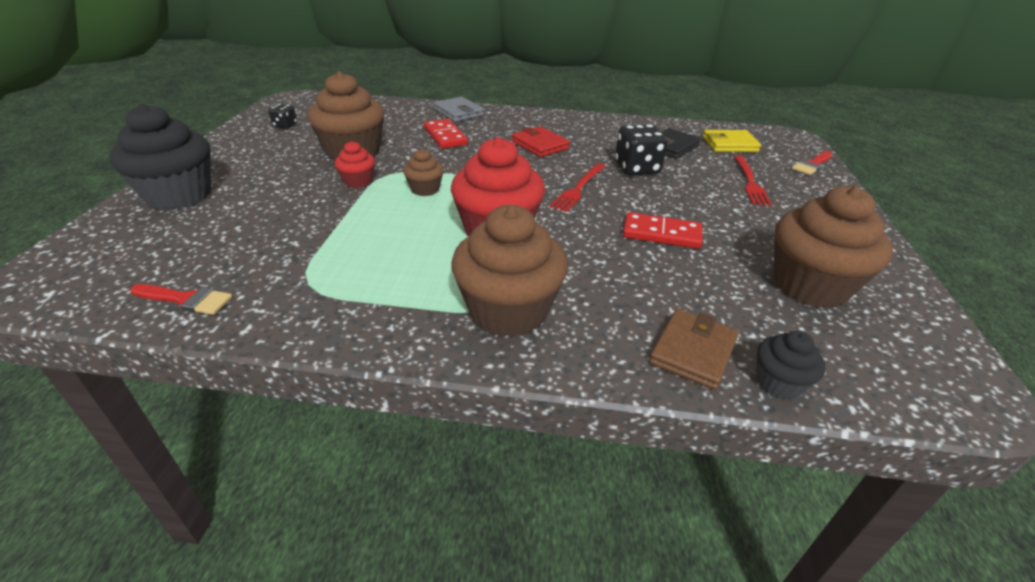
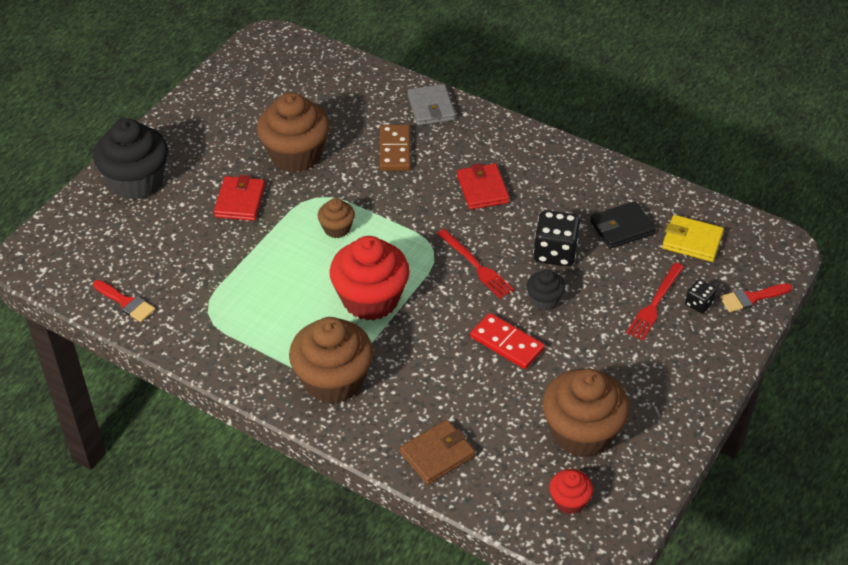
camera: 25 degrees right, 10 degrees up
(285, 125) = (247, 92): black dice -> black dice (698, 304)
(309, 189) = (240, 201): none -> red wallet
(358, 181) = (284, 202): red cupcake -> red cupcake (569, 501)
(445, 136) = (394, 150): red domino -> brown domino
(578, 188) = (476, 266): red fork -> red fork turned 90 degrees counterclockwise
(778, 383) = (474, 495): black cupcake -> black cupcake (544, 300)

